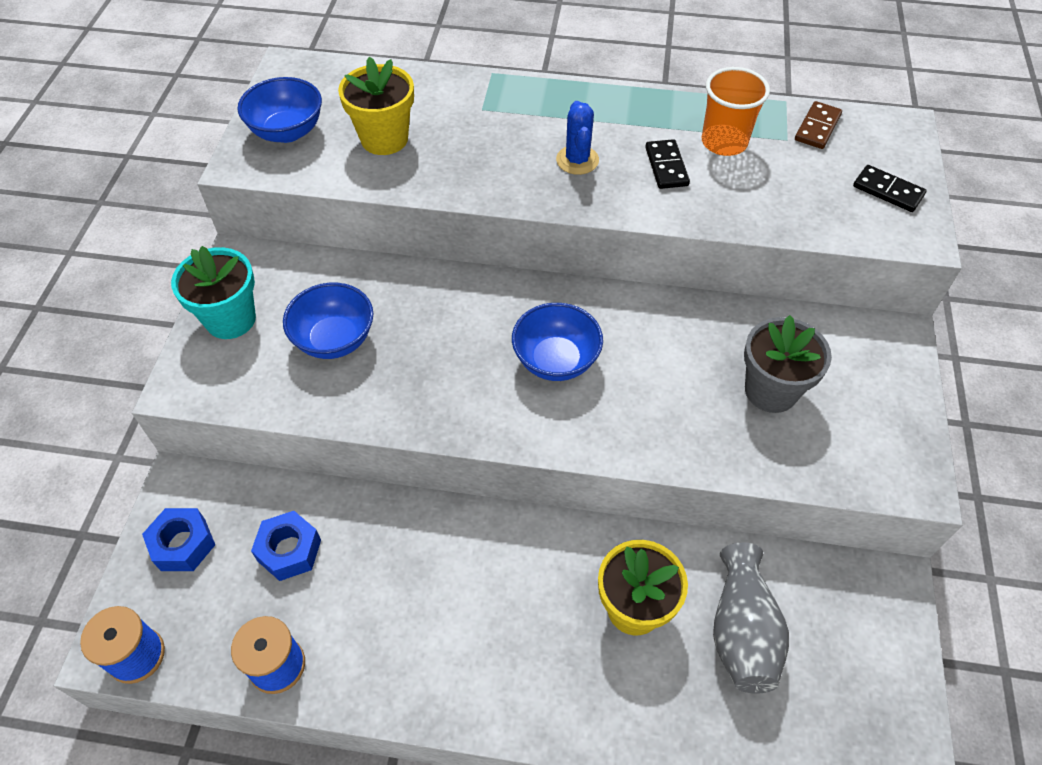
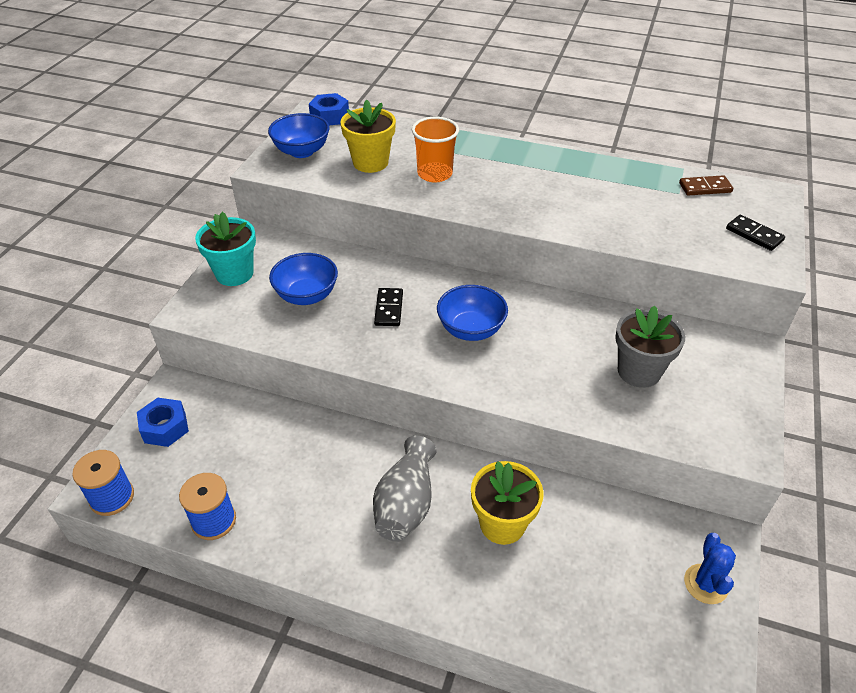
camera: 10 degrees right, 10 degrees down
(289, 550) = (242, 443): blue nut -> blue nut (329, 116)
(577, 160) = (511, 190): blue cactus -> blue cactus (706, 584)
(666, 166) = (579, 201): black domino -> black domino (389, 309)
(724, 142) = (628, 190): orange cup -> orange cup (435, 174)
(742, 631) = (588, 555): grey vase -> grey vase (406, 504)
(817, 127) = (705, 188): brown domino -> brown domino turned 45 degrees clockwise

